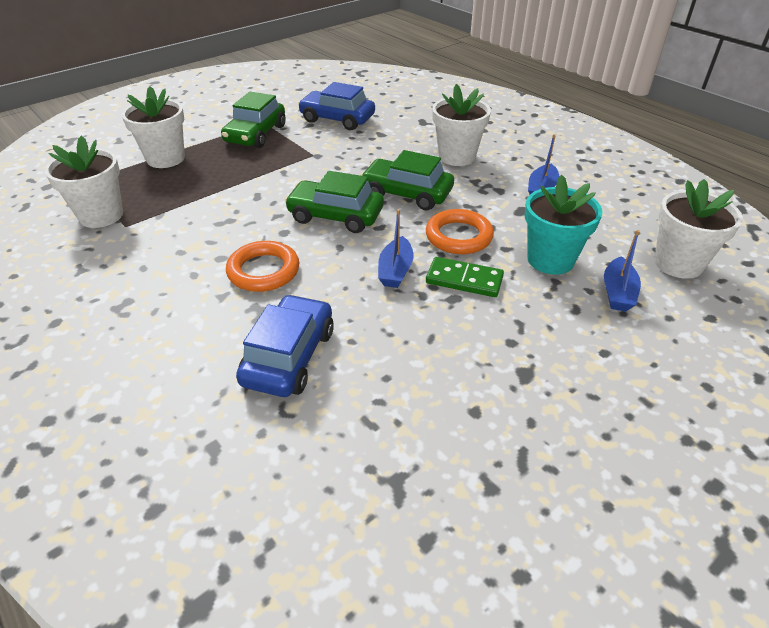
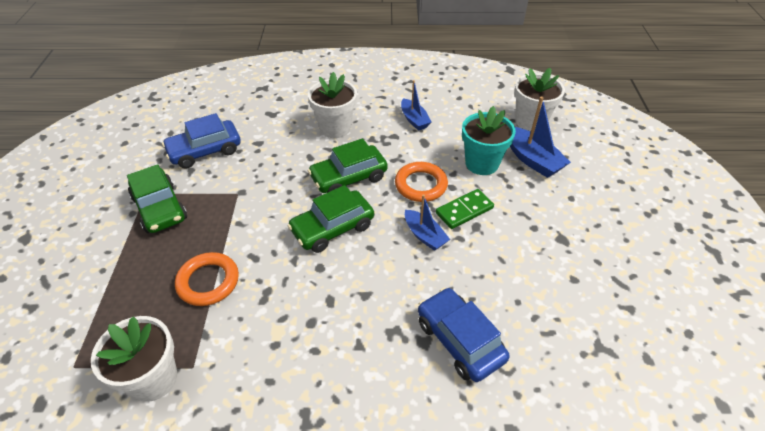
camera: 50 degrees left, 5 degrees up
(165, 159) = (116, 287): white flower pot -> none
(263, 271) = (355, 305): orange ring -> orange ring (208, 282)
(617, 292) = (532, 159): blue boat -> blue boat, size x1.51

